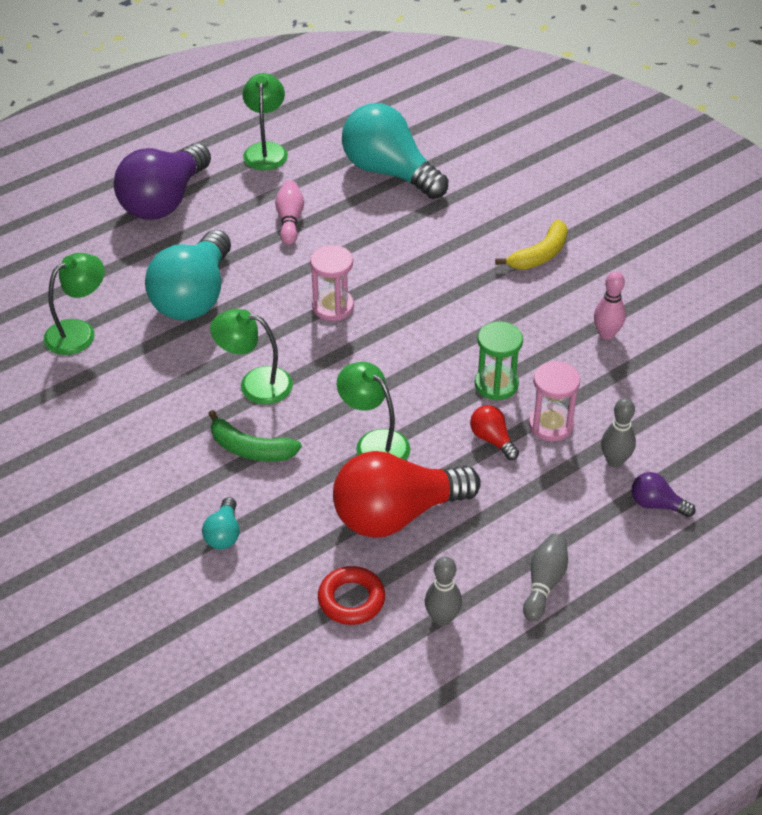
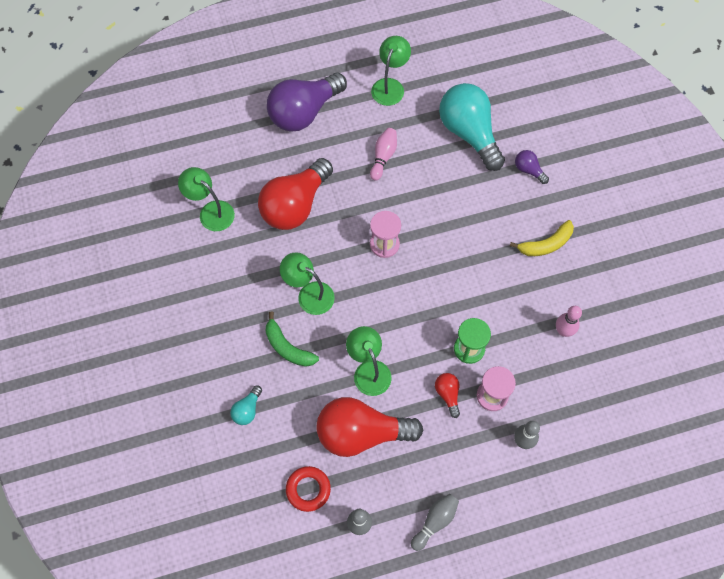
camera: 20 degrees right, 20 degrees up
(79, 332) = (211, 211): green lamp -> green lamp turned 120 degrees counterclockwise
(194, 296) = (295, 205): turquoise light bulb -> red light bulb
(656, 504) = (536, 486): purple light bulb -> purple light bulb (529, 170)

